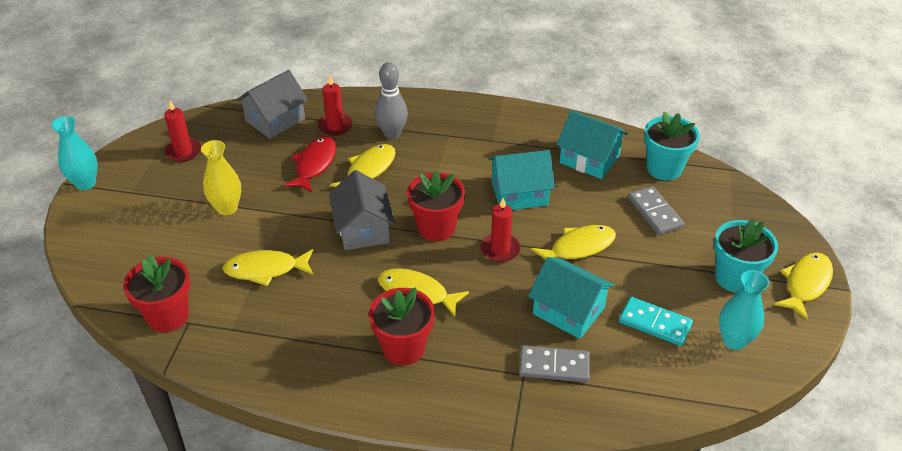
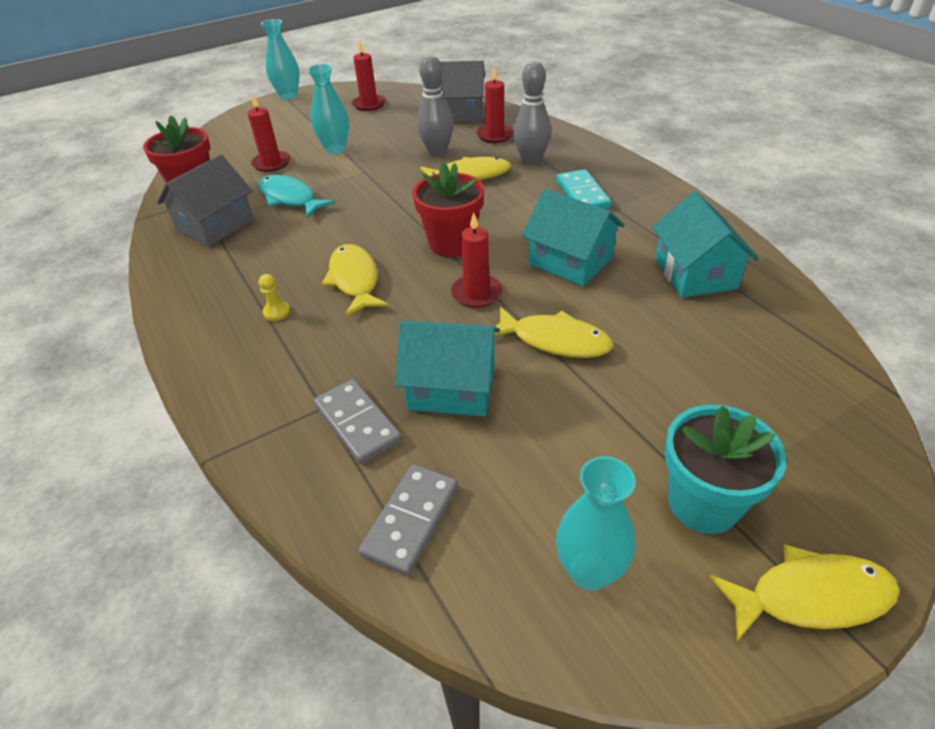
camera: 50 degrees right, 0 degrees up
(194, 252) = (271, 163): none -> red candle
(227, 208) = (335, 149): yellow vase -> turquoise vase
(265, 269) = (290, 198): yellow fish -> turquoise fish
(314, 164) = (437, 152): red fish -> grey bowling pin
(363, 229) = (396, 211): grey house -> grey house (215, 225)
(403, 348) = (276, 312): red flower pot -> yellow pawn
(568, 311) = (452, 387): turquoise house -> turquoise house turned 75 degrees counterclockwise
(654, 212) = (698, 365): grey domino -> grey domino (410, 520)
(655, 323) = (521, 470): turquoise domino -> turquoise domino (582, 194)
(664, 168) = (780, 331): turquoise flower pot -> none

